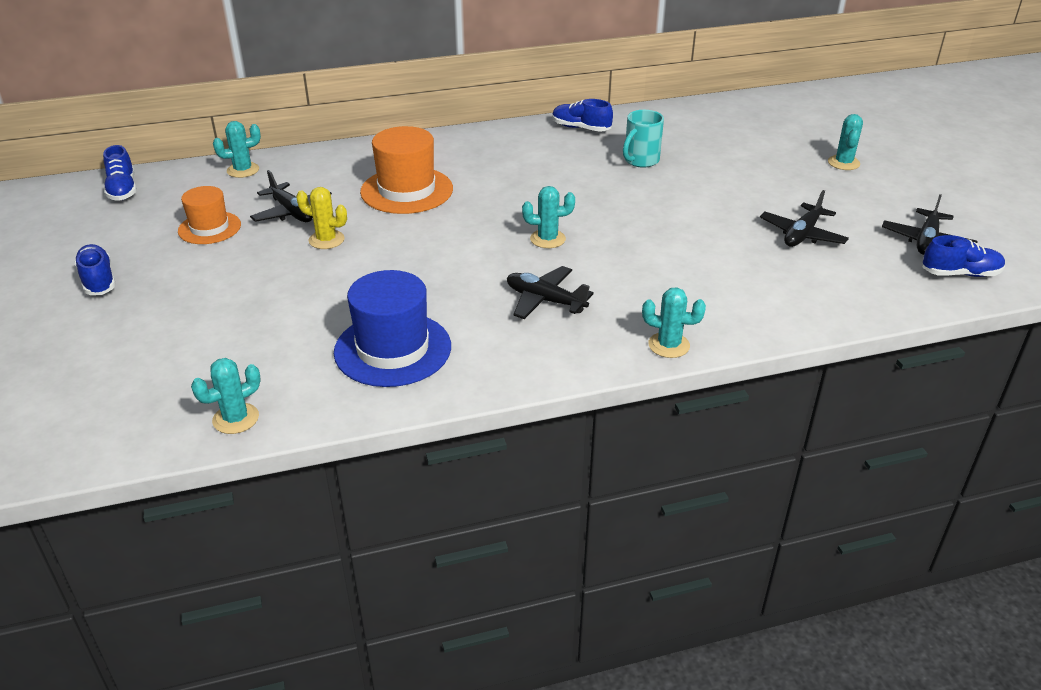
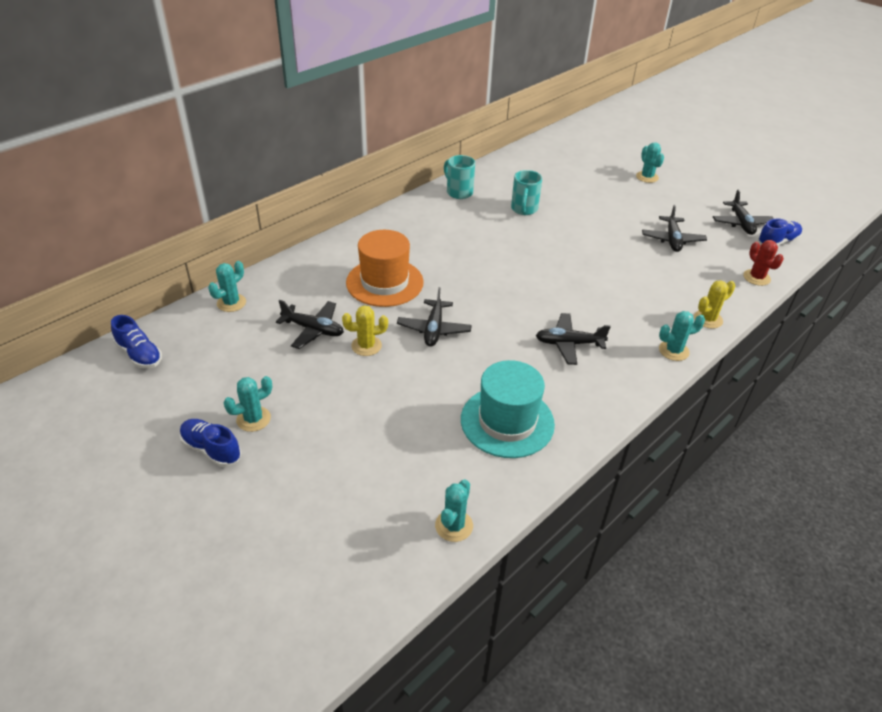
camera: 30 degrees left, 5 degrees up
(209, 228) = (258, 366): orange hat -> none
(393, 349) = (507, 421): blue hat -> turquoise hat
(410, 245) = (434, 329): none -> black plane
(547, 239) = (524, 293): turquoise cactus -> turquoise cactus (253, 419)
(581, 128) = (458, 192): blue shoe -> turquoise mug
(754, 327) = (708, 319): none -> yellow cactus
(879, 304) = (756, 277): none -> red cactus

